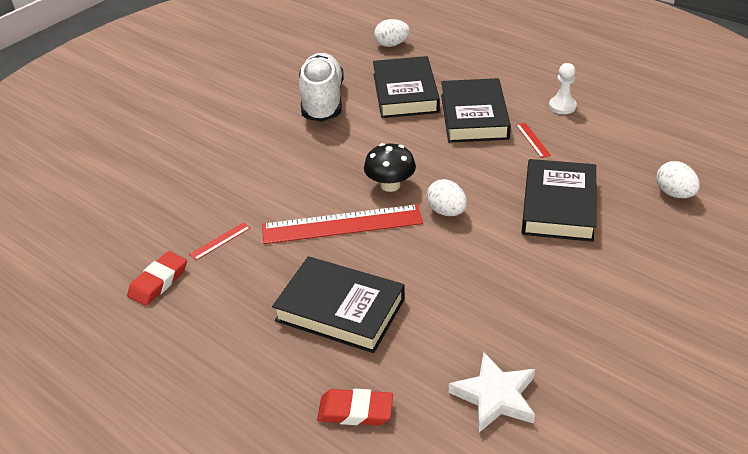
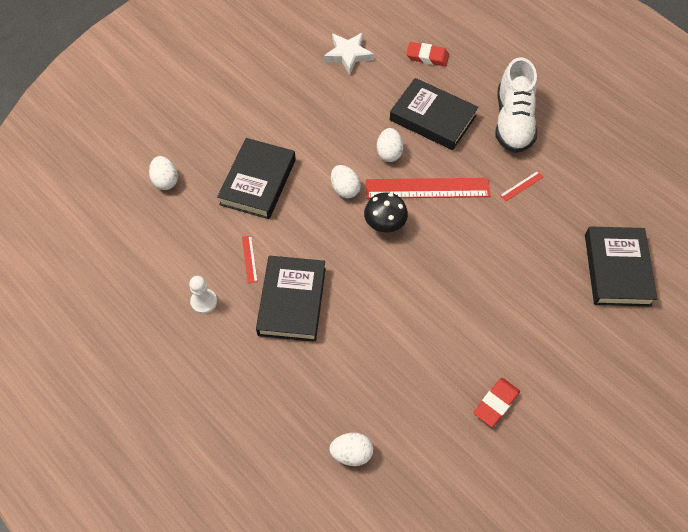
camera: 175 degrees left, 20 degrees up
(158, 282) = (561, 156): red eraser -> red eraser (496, 403)
(322, 102) = (439, 351): white shoe -> white shoe (513, 122)
(397, 257) = (389, 153): none -> white egg
(405, 93) = (351, 351): black book -> black book (617, 269)

